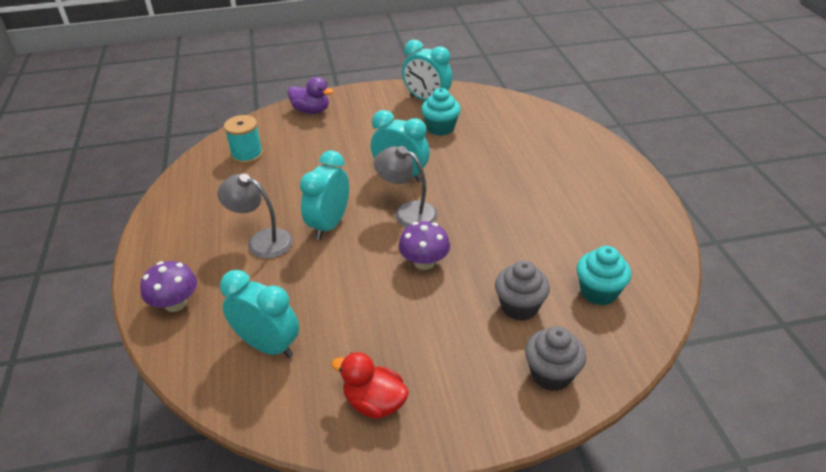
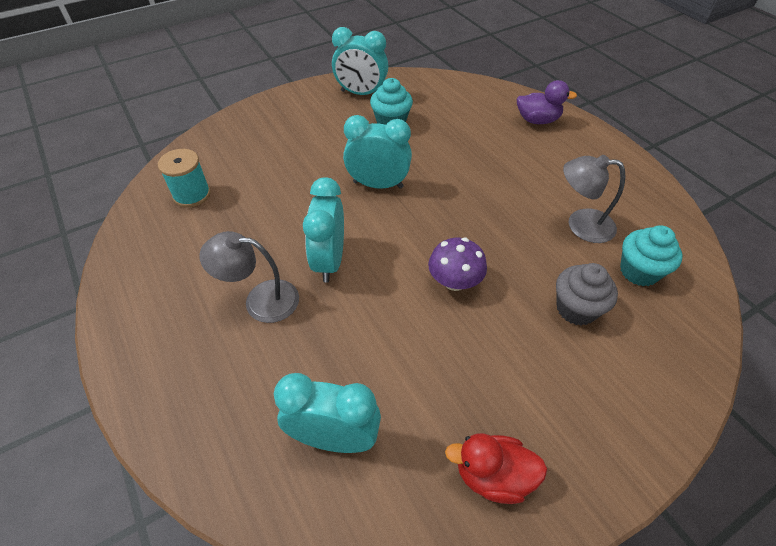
camera: 20 degrees left, 10 degrees up
(175, 303) = (191, 414): purple mushroom -> none
(311, 111) = (242, 127): purple duck -> purple duck (537, 120)
(407, 212) = (406, 226): grey lamp -> grey lamp (580, 224)
(551, 374) = (648, 379): grey cupcake -> none

